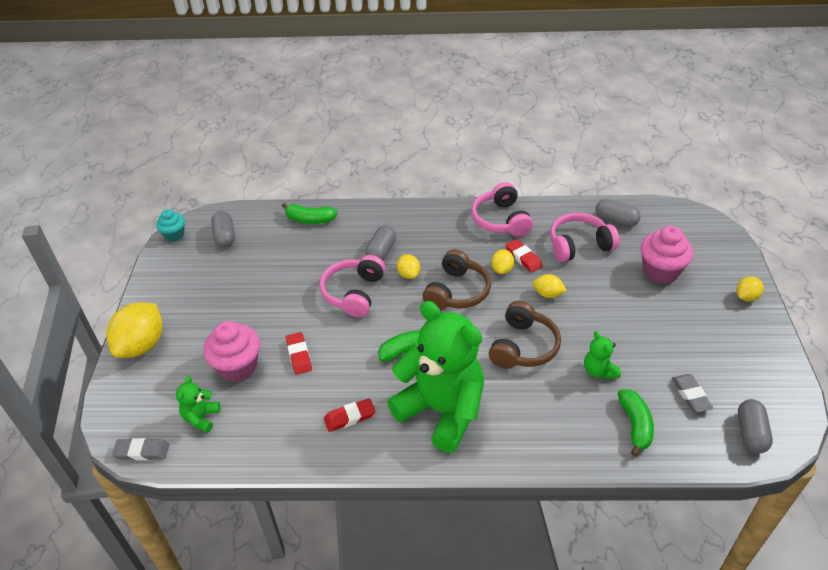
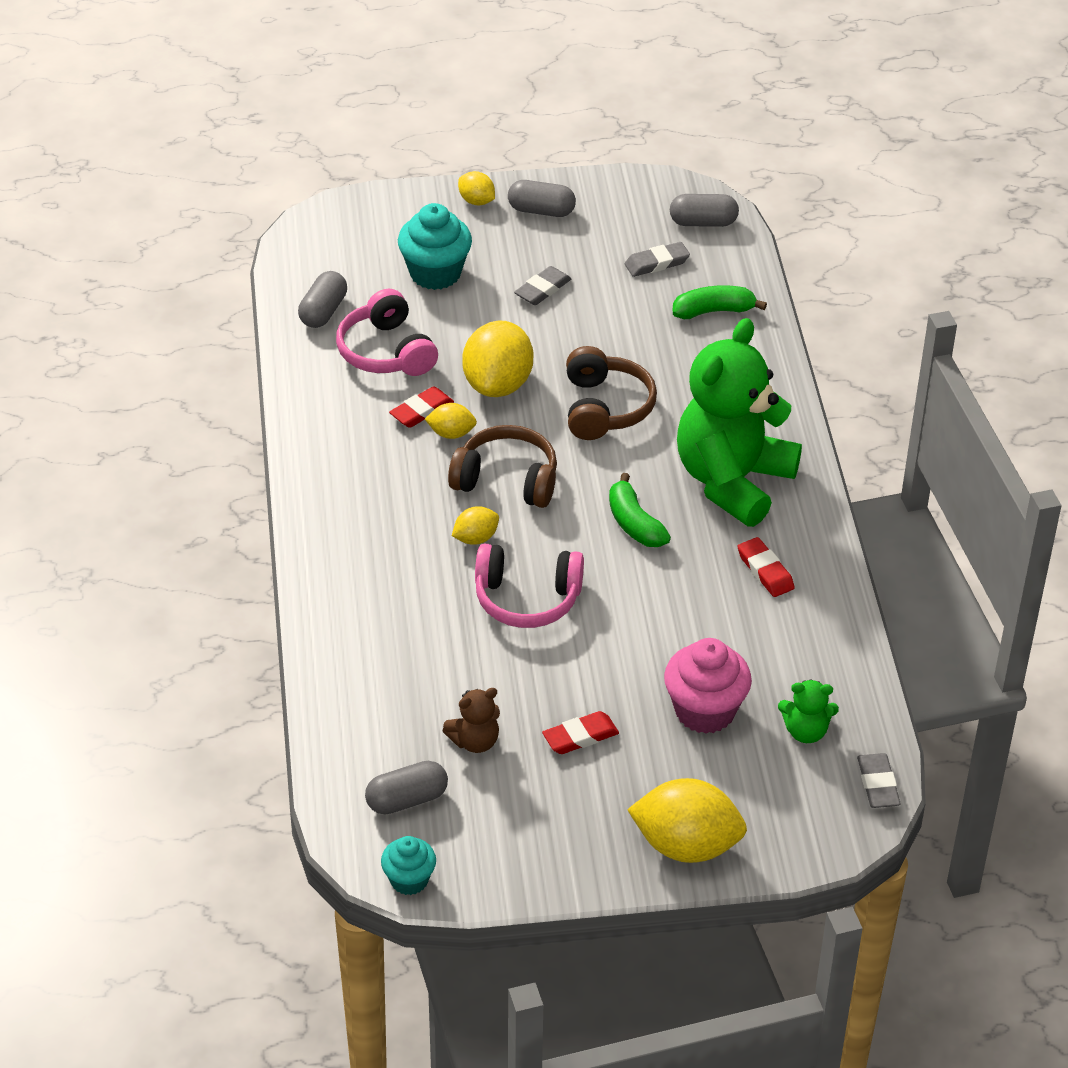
camera: 100 degrees left, 0 degrees up
(253, 264) = (475, 741): none -> brown teddy bear
(299, 355) = (667, 643): red eraser -> red eraser (580, 736)
(310, 219) = (348, 685): green banana -> none
(381, 251) = (424, 577): grey capsule -> grey capsule (541, 210)
(501, 220) = (331, 438): pink headphones -> none
(523, 346) = (605, 408): brown headphones -> brown headphones turned 75 degrees clockwise
(548, 294) = (498, 384): yellow lemon -> yellow lemon, size x1.99
(599, 371) = (634, 338): green teddy bear -> none
(650, 324) = (542, 289): none -> grey eraser
(660, 271) = (435, 273): pink cupcake -> turquoise cupcake

